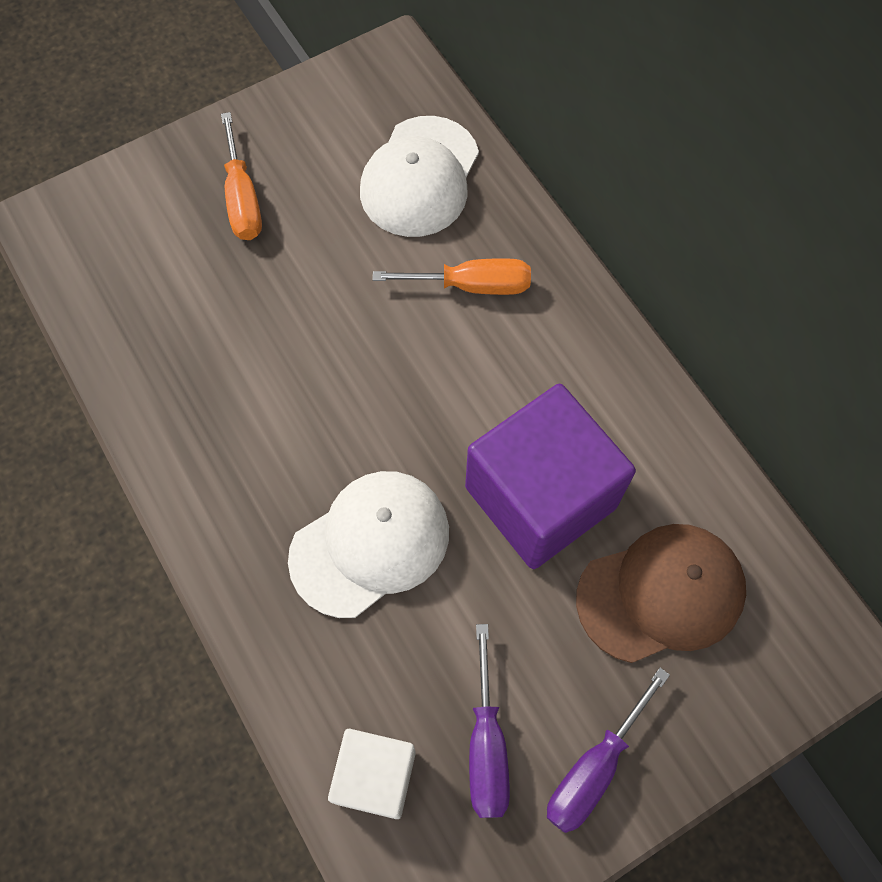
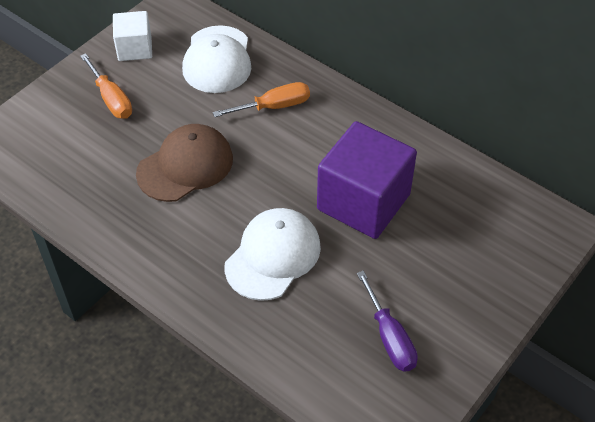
camera: 20 degrees left, 15 degrees down
(375, 776) = (331, 375): white cube -> white cube (135, 48)
(594, 768) = (457, 328): purple screwdriver -> none
(661, 593) = (455, 229): brown cap -> brown cap (185, 166)

